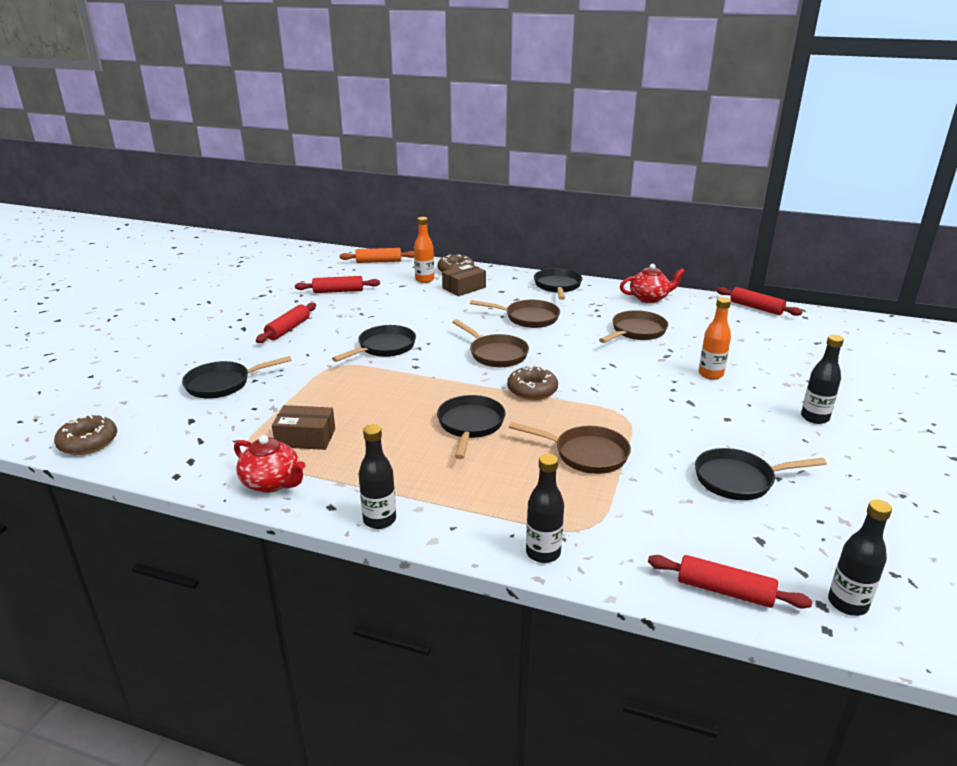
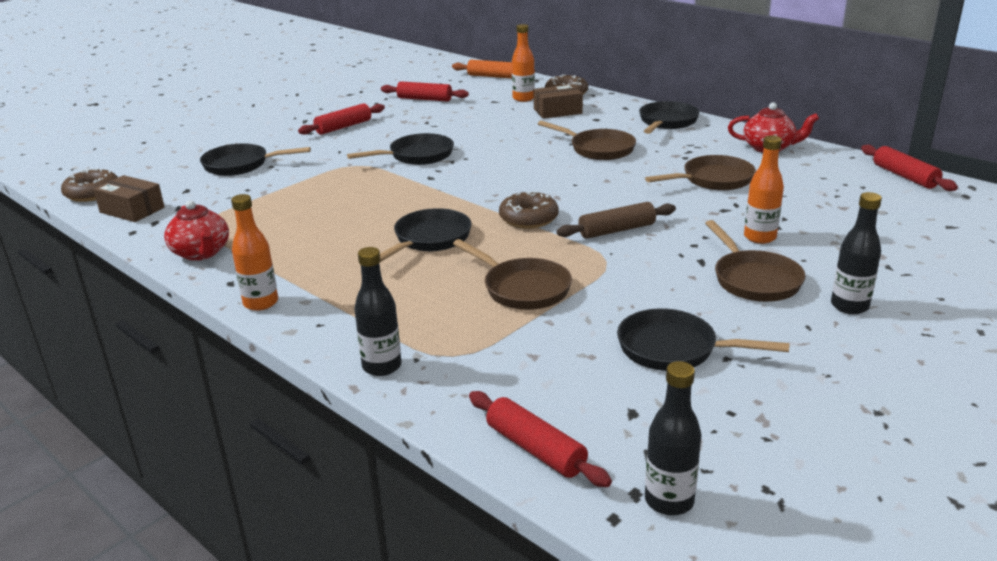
camera: 25 degrees right, 0 degrees up
(305, 438) = (266, 222): brown box -> brown box (132, 210)
(379, 520) = (261, 303): black bottle -> orange bottle
(496, 354) = (525, 178): brown pan -> brown pan (754, 280)
(608, 388) = (617, 230): none -> brown rolling pin

